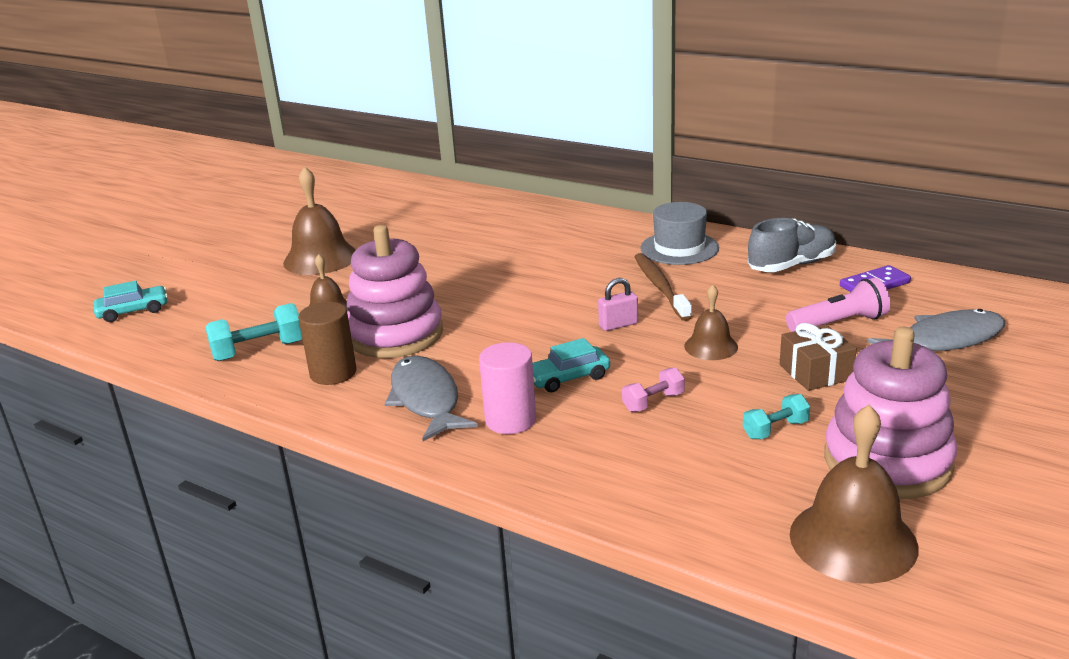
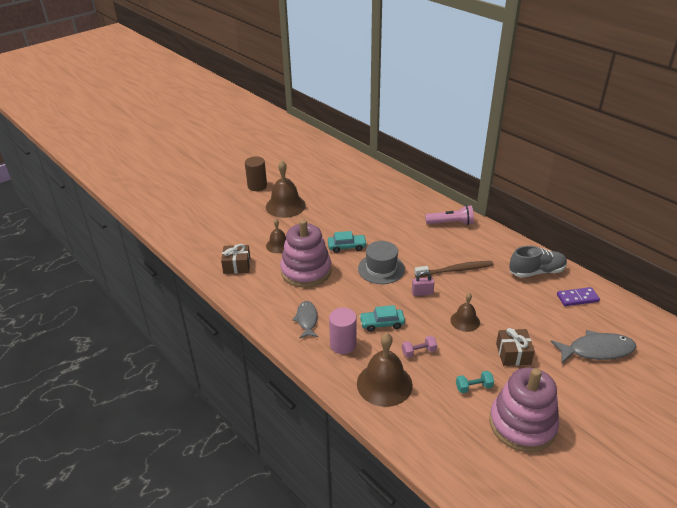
camera: 15 degrees right, 10 degrees up
(133, 311) = (185, 222): turquoise car -> turquoise car (347, 247)
(259, 351) = (237, 265): turquoise dumbbell -> brown gift
(333, 373) = (268, 290): brown cylinder -> brown cylinder (257, 186)
(426, 399) = (307, 320): grey fish -> grey fish, size x0.66
(660, 286) = (456, 270): brown toothbrush -> brown toothbrush turned 75 degrees clockwise
(679, 248) = (478, 243): grey hat -> grey hat (381, 269)
(839, 323) = (543, 322): pink flashlight -> pink flashlight (451, 223)
(853, 540) = (480, 468): brown bell -> brown bell (384, 384)

